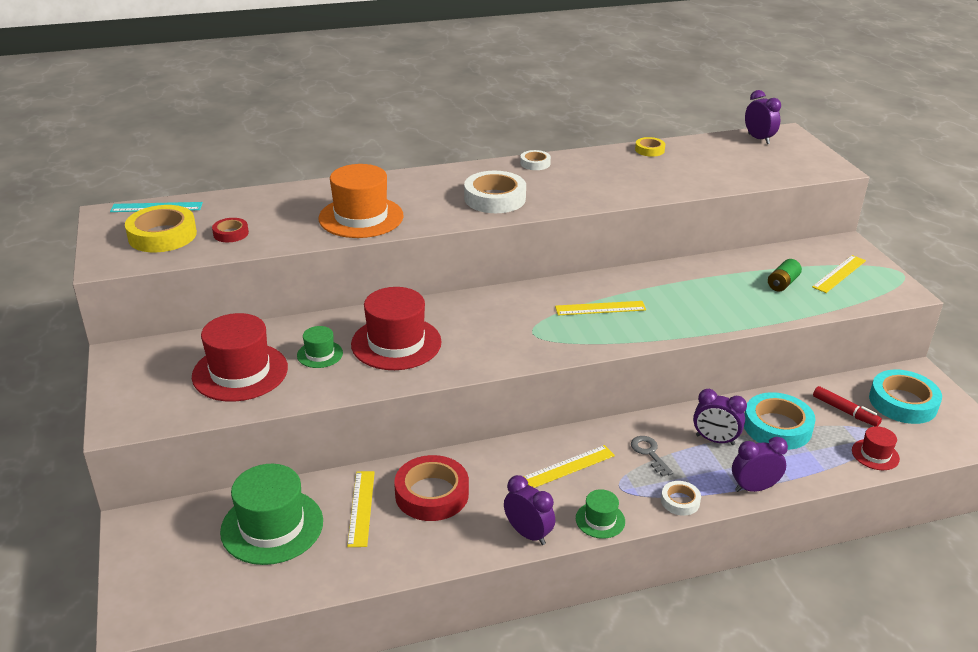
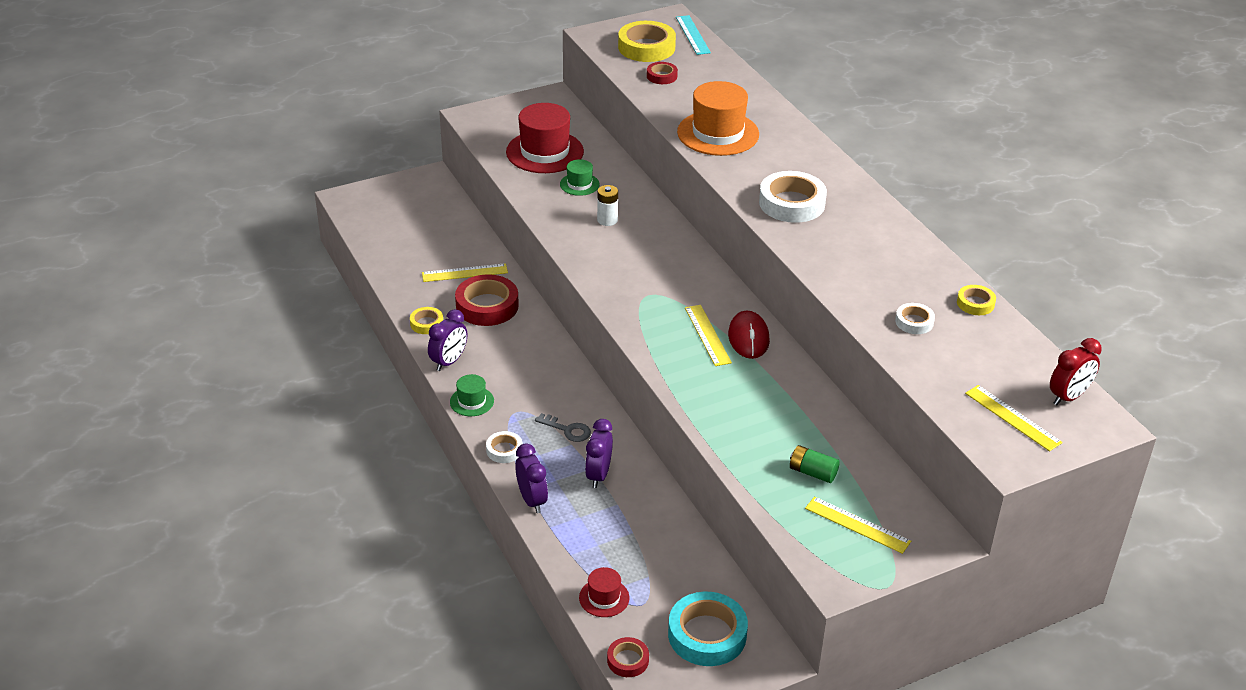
camera: 80 degrees right, 5 degrees up
(272, 526) = (438, 235): green hat -> none
(396, 343) = (607, 220): red hat -> white battery
(452, 549) = (426, 323): none -> yellow tape
(535, 163) = (890, 222): white tape -> white tape (914, 322)
(569, 467) = (537, 380): yellow ruler -> yellow ruler (1012, 418)
(606, 288) = (748, 338): none -> red mouse
(649, 453) = (567, 430): grey key -> grey key turned 60 degrees clockwise
(758, 139) = (1068, 397): purple clock -> red clock
(777, 427) = (632, 522): turquoise tape -> none
(845, 411) = (675, 580): red marker -> none
(945, 449) = (628, 660): none -> red tape

